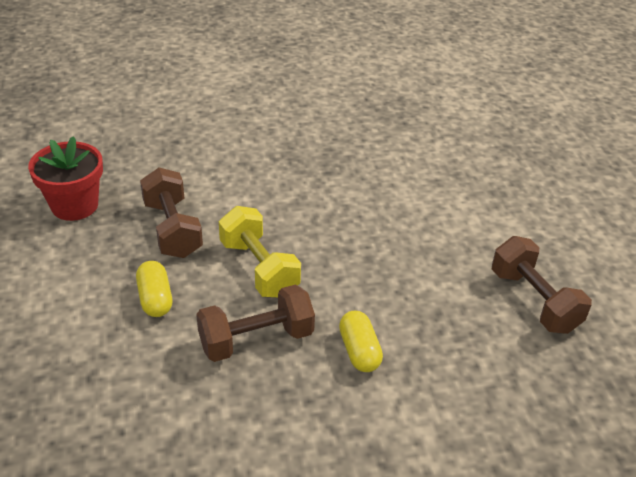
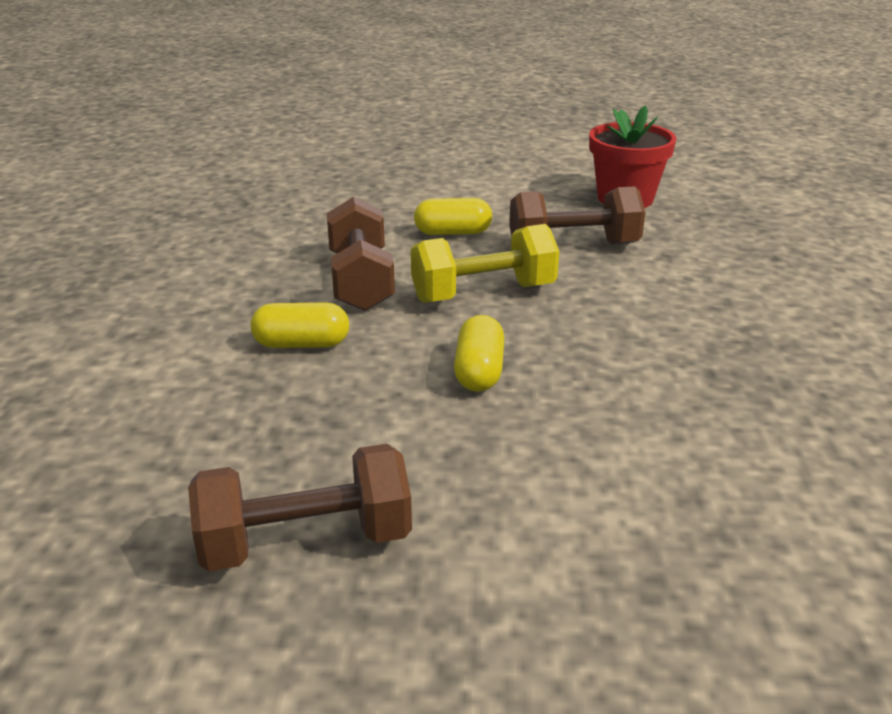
camera: 105 degrees right, 10 degrees down
(360, 259) = (479, 371): none -> yellow capsule

